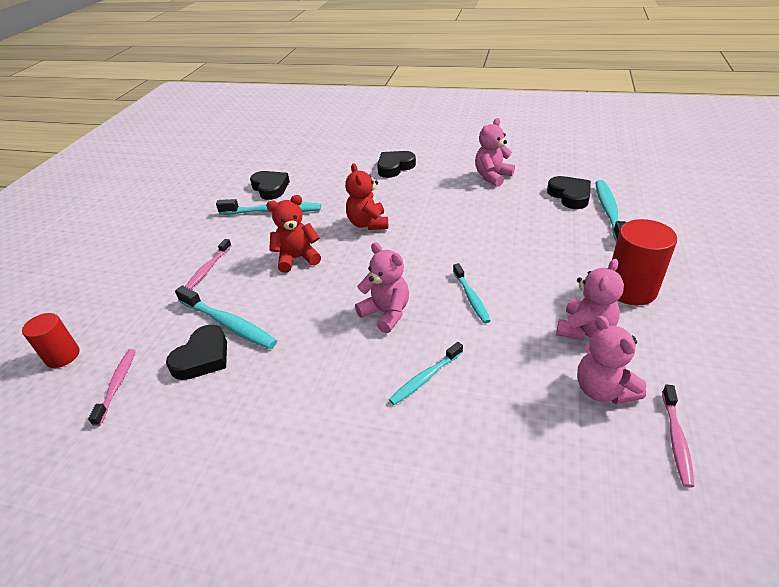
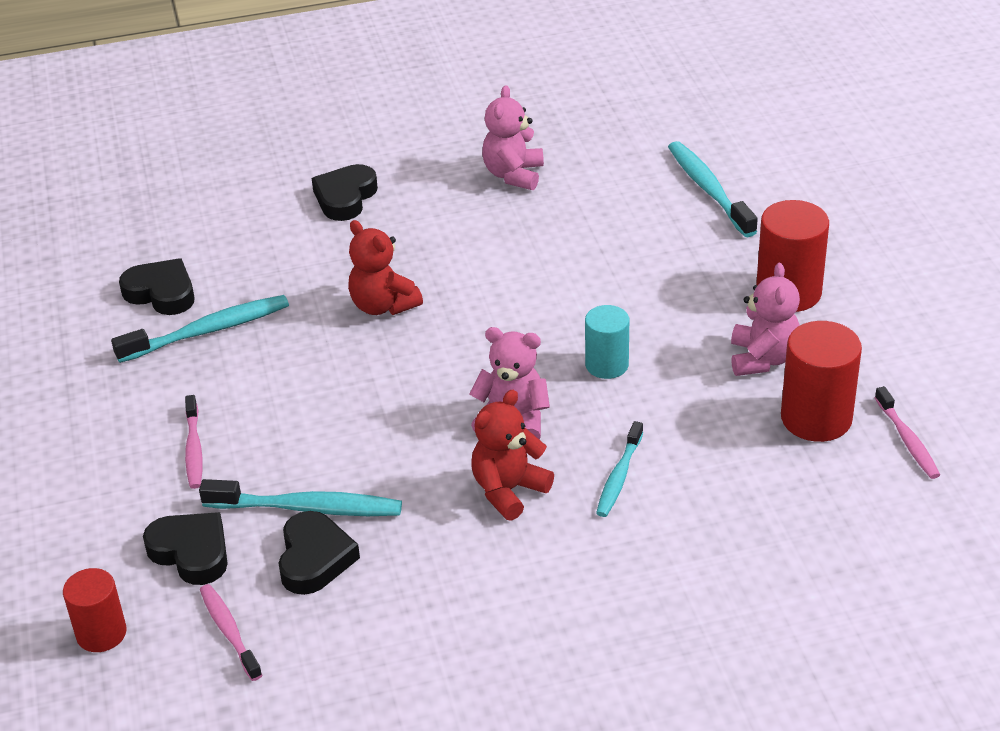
camera: 30 degrees left, 0 degrees up
(297, 258) = (321, 390): red teddy bear -> red teddy bear (508, 490)
(471, 298) = (607, 365): turquoise toothbrush -> turquoise cylinder
(570, 196) = (644, 178): black heart -> black heart (191, 552)
(603, 390) = (816, 418): pink teddy bear -> red cylinder

